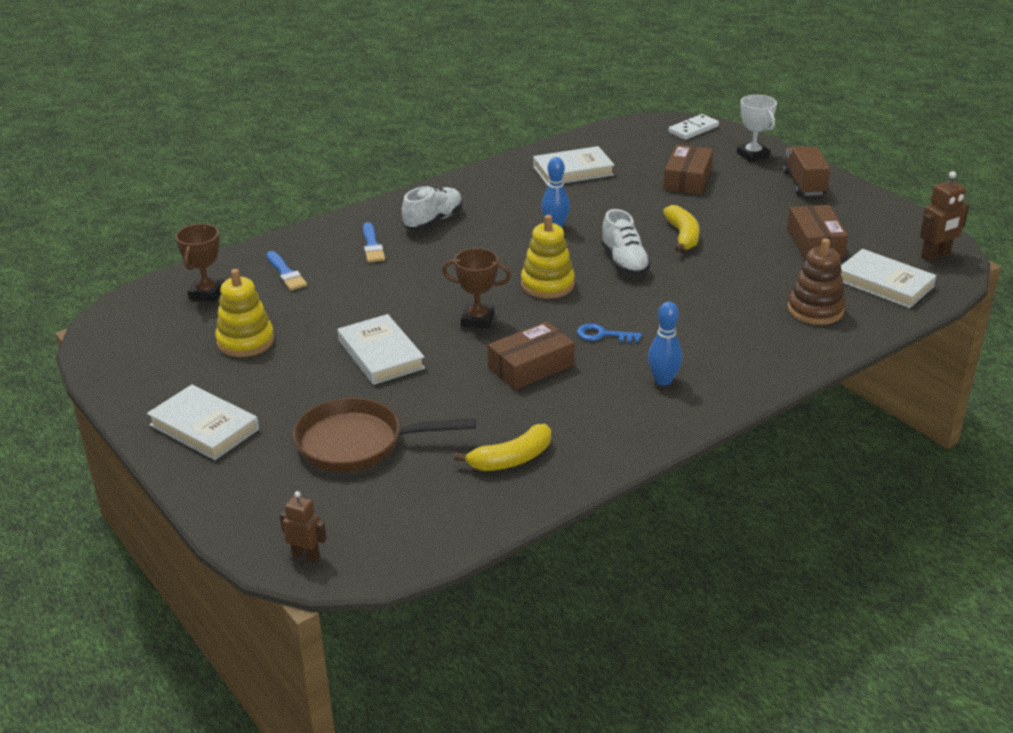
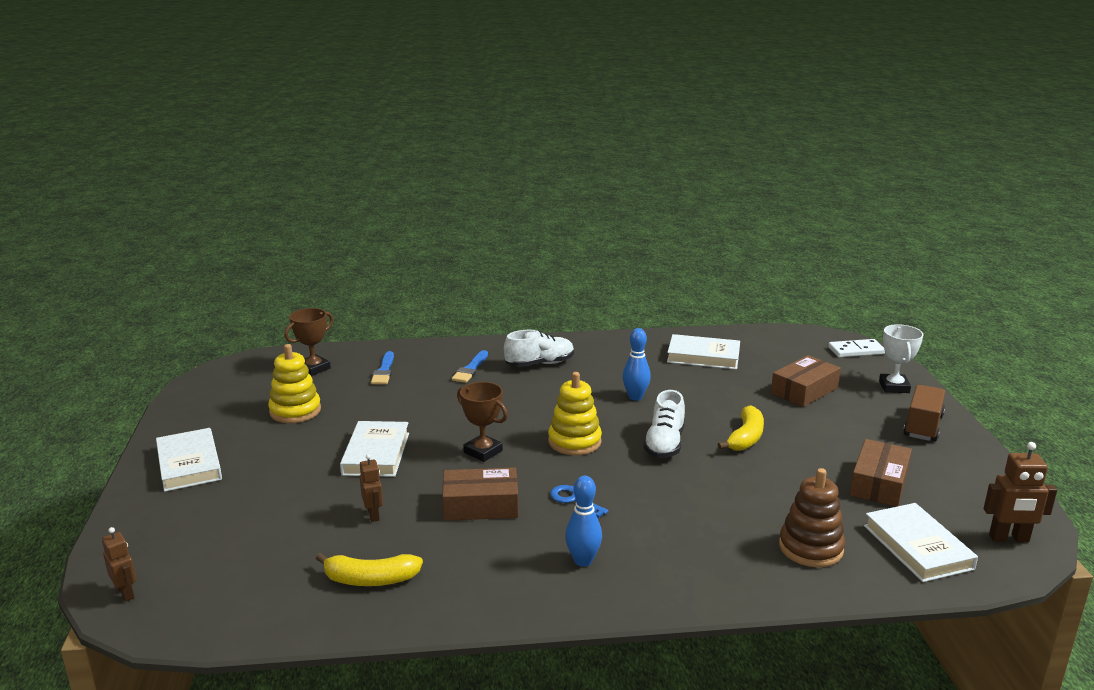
camera: 30 degrees right, 10 degrees down
(357, 443) = (273, 518): brown pan -> none
(447, 407) = (373, 515): none -> brown robot

